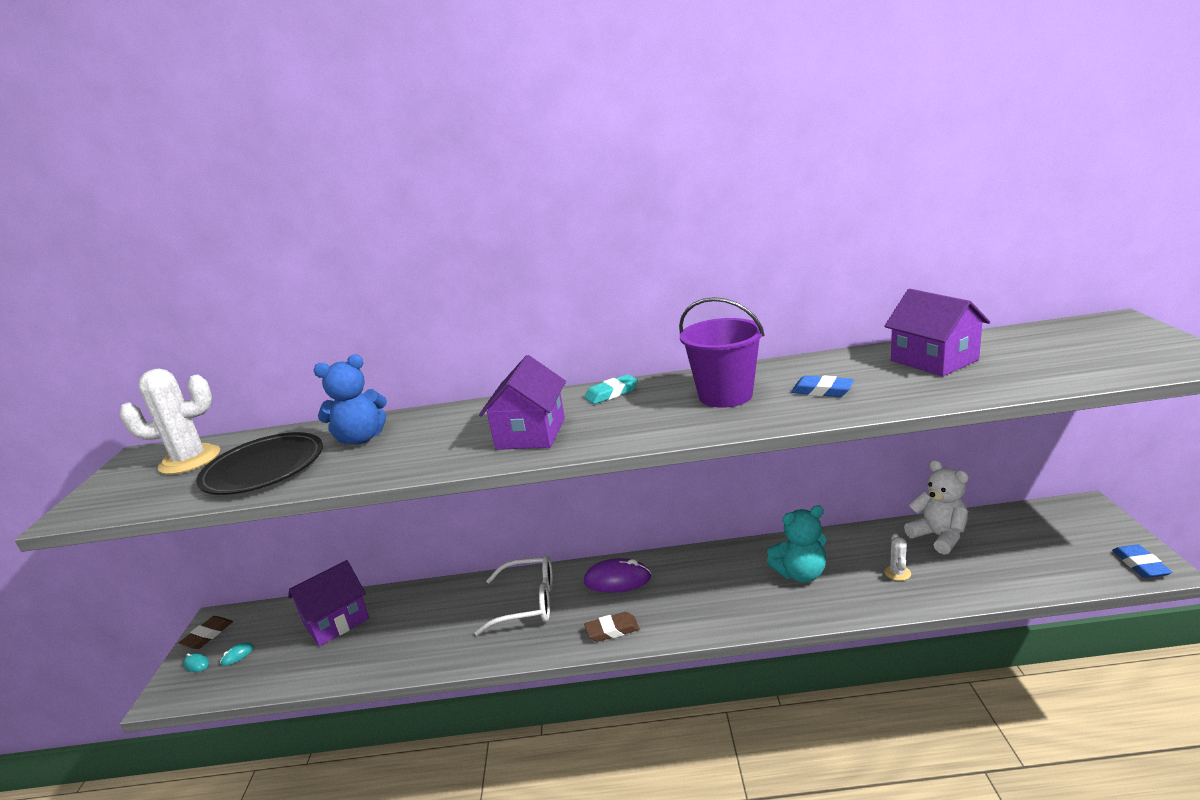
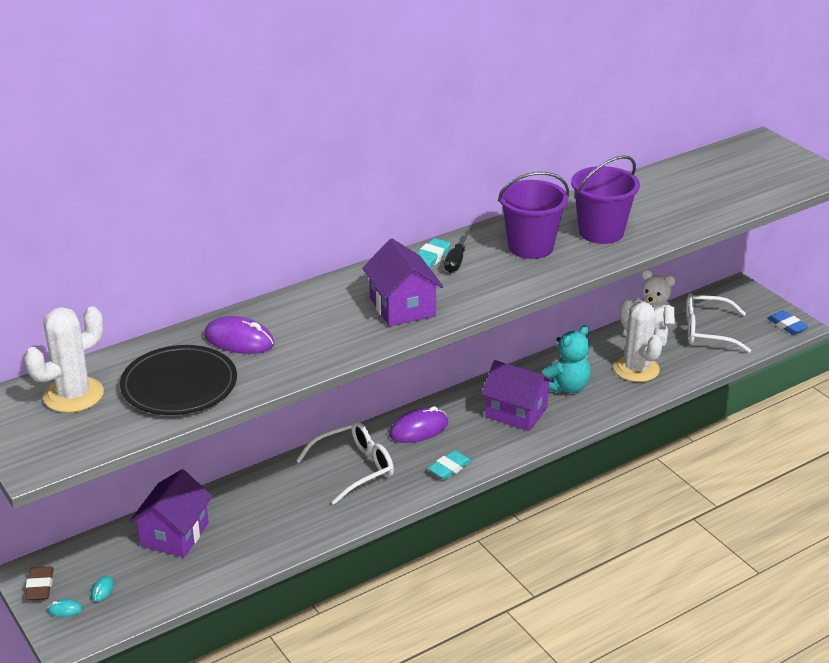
camera: 35 degrees left, 10 degrees up
(361, 438) = (239, 340): blue teddy bear -> purple mouse
(612, 630) = (449, 468): brown eraser -> turquoise eraser
(633, 399) = (456, 261): none -> black screwdriver
(822, 391) = (601, 232): blue eraser -> purple bucket
(897, 573) = (636, 369): white cactus -> white cactus, size x2.19
(934, 360) = (660, 193): purple house -> purple house (516, 412)
(1016, 549) = (707, 331): none -> white glasses

